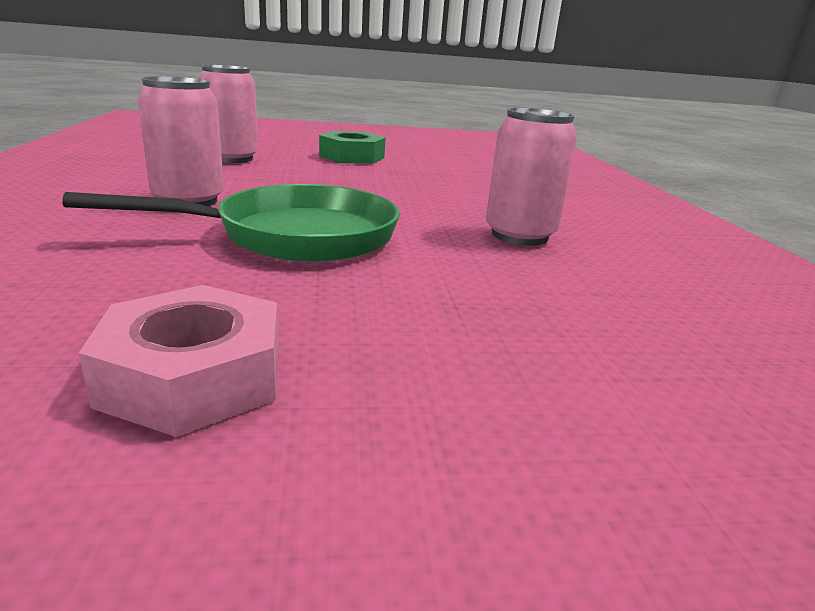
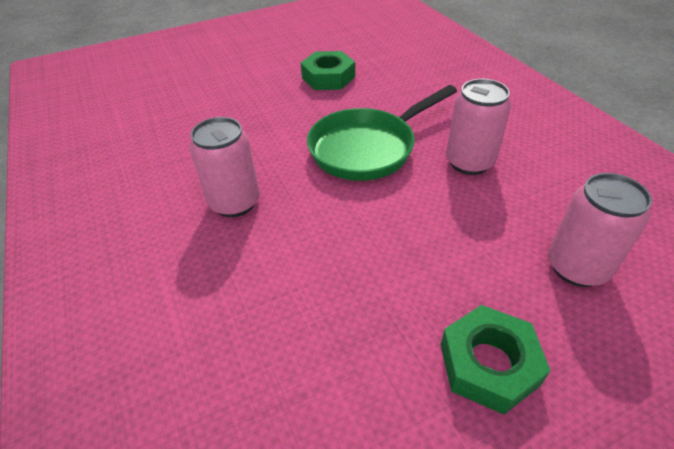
camera: 165 degrees right, 20 degrees up
(194, 375) = (328, 77): pink nut -> green nut

